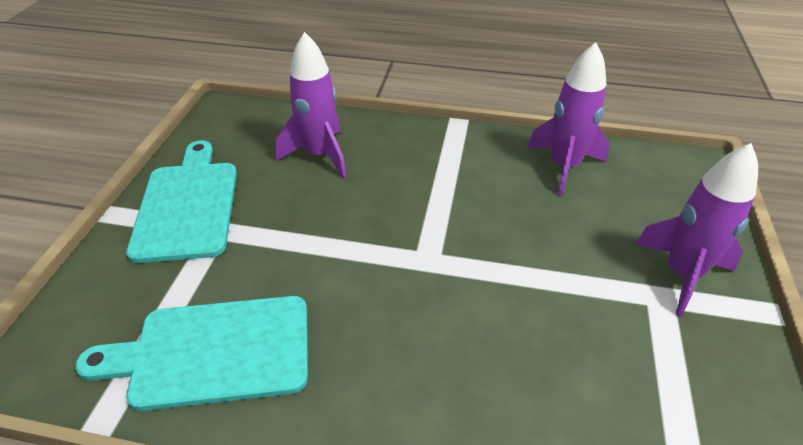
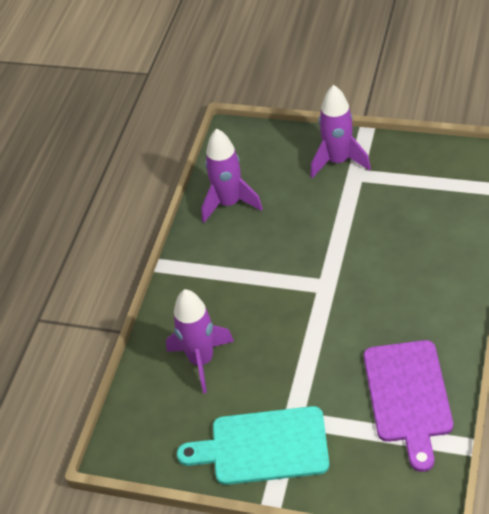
camera: 80 degrees left, 5 degrees up
(213, 352) = (408, 396): turquoise cutting board -> purple cutting board

